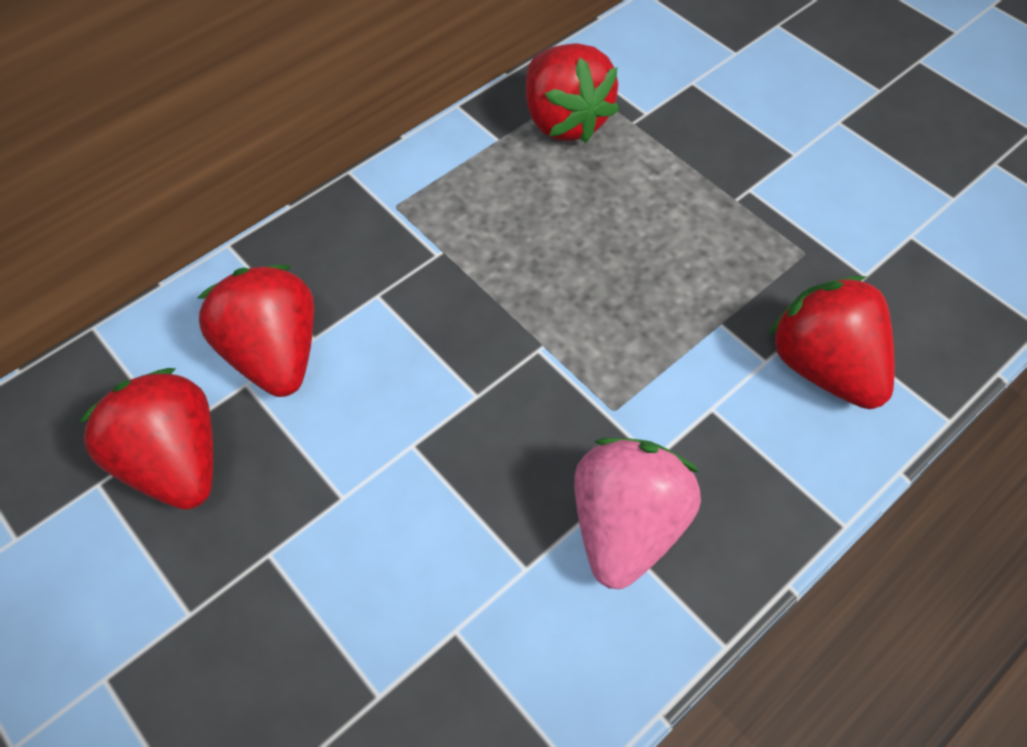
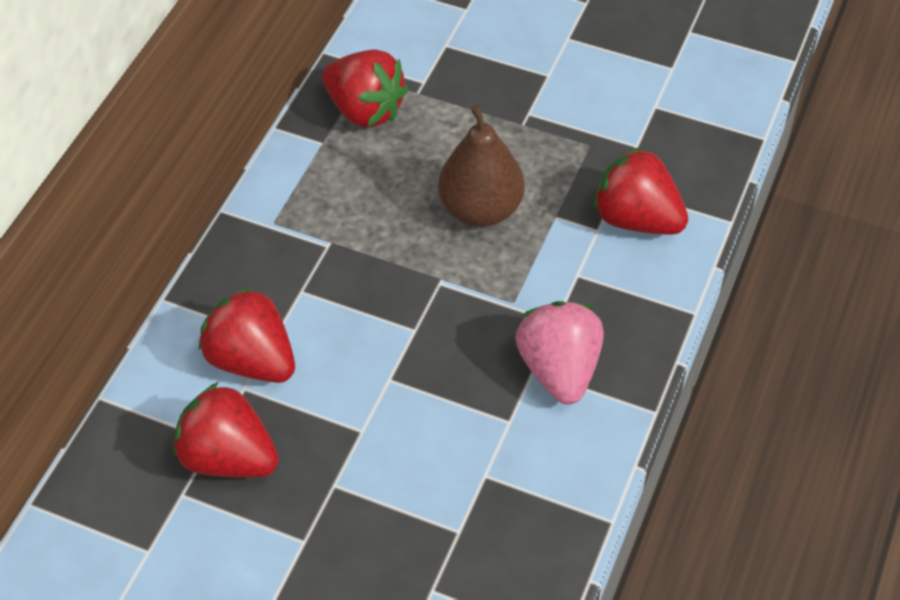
camera: 25 degrees left, 5 degrees down
(634, 280) = (481, 209): none -> brown pear

